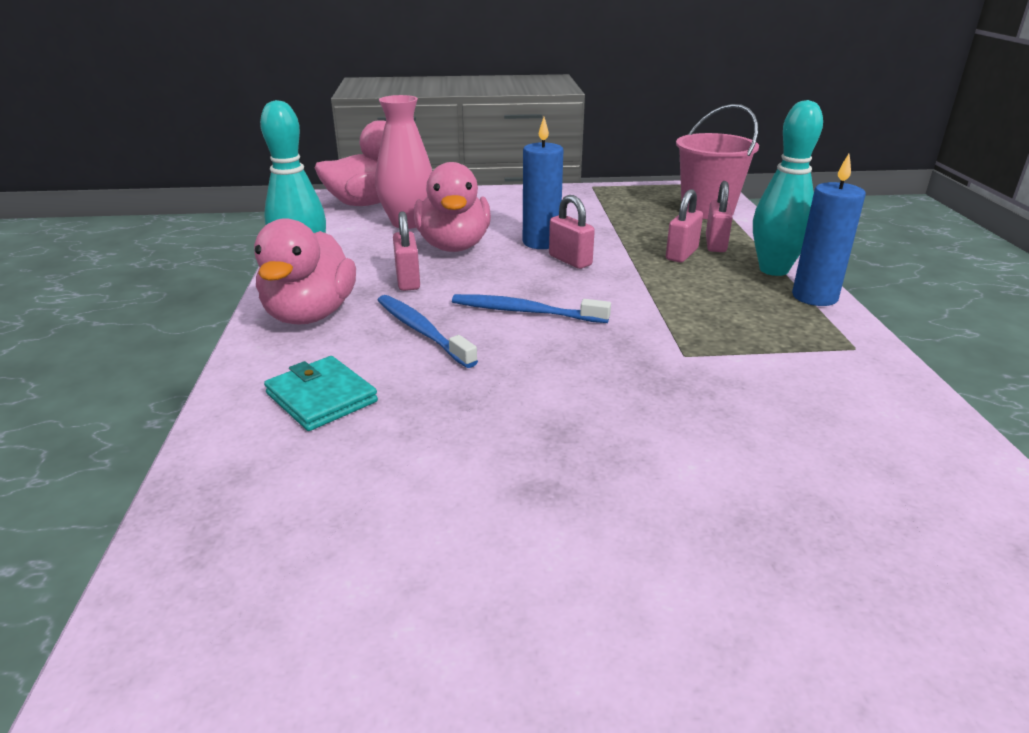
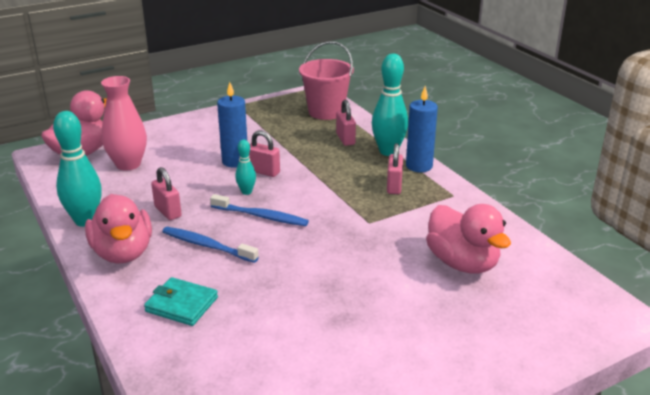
camera: 25 degrees left, 0 degrees up
(454, 246) = (177, 177): pink duck -> pink duck (462, 263)
(525, 312) = (261, 216): blue toothbrush -> blue toothbrush turned 150 degrees counterclockwise
(528, 279) = (246, 192): none -> turquoise bowling pin
(681, 254) = (329, 151): pink padlock -> pink padlock (394, 186)

